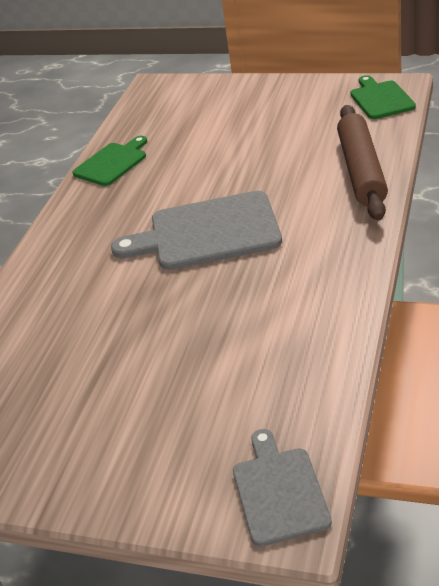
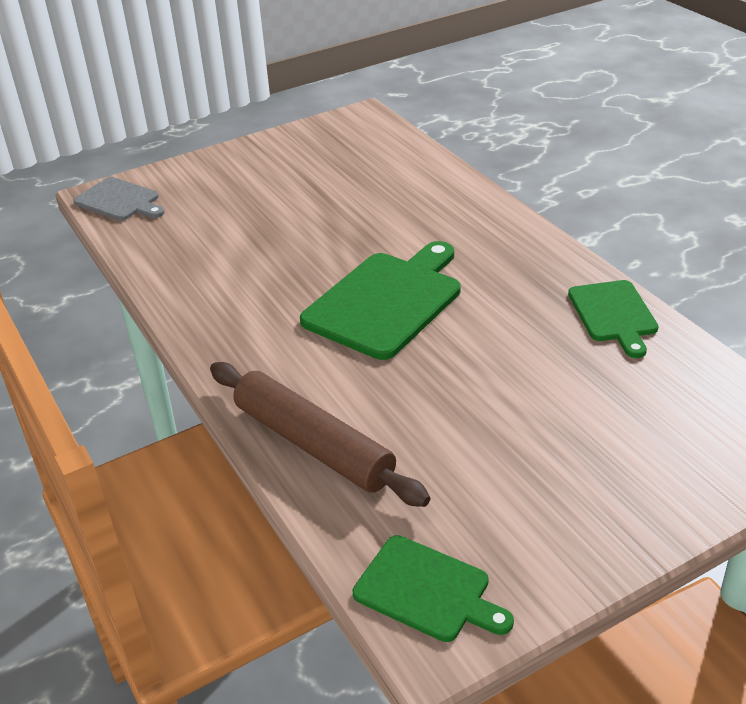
camera: 130 degrees right, 0 degrees up
(208, 233) = (386, 301): grey cutting board -> green cutting board

